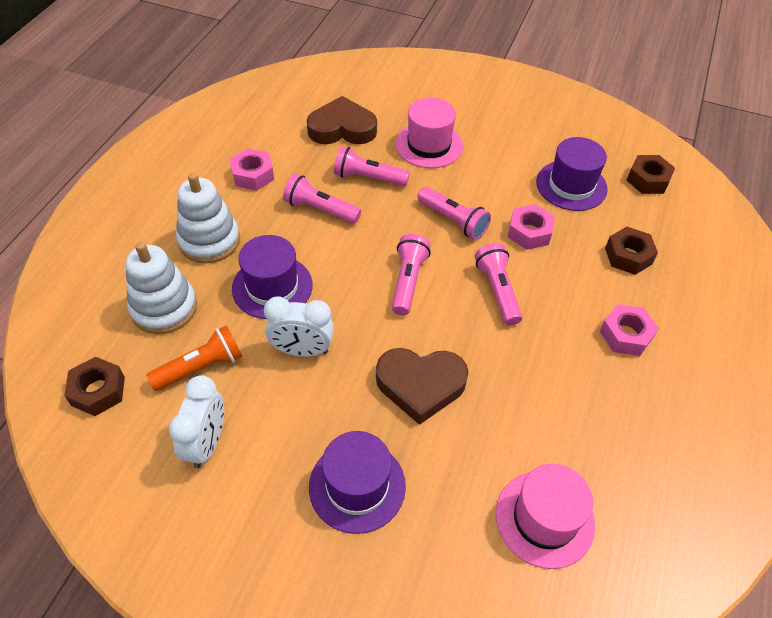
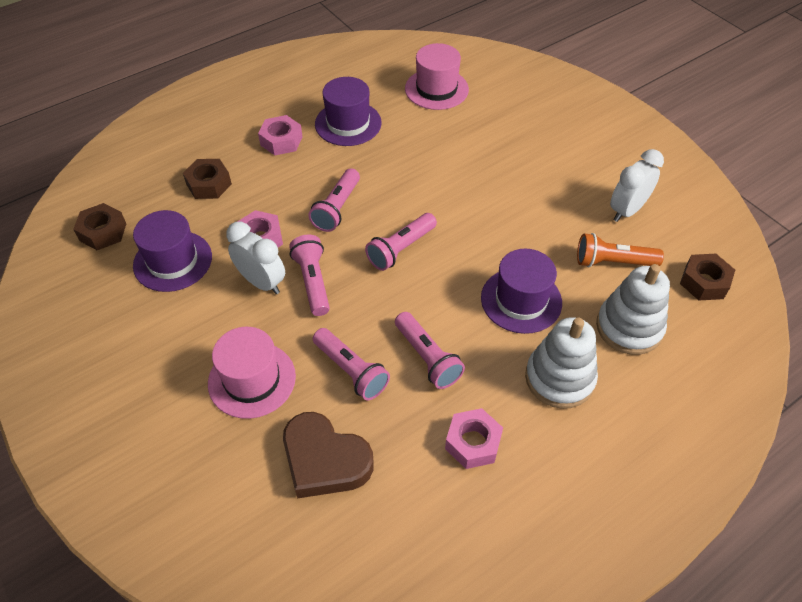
camera: 145 degrees left, 0 degrees up
(302, 350) = (524, 237): white clock -> white clock (262, 282)
(357, 486) = (536, 146): purple hat -> purple hat (348, 123)
(420, 385) = (453, 177): brown heart -> none

